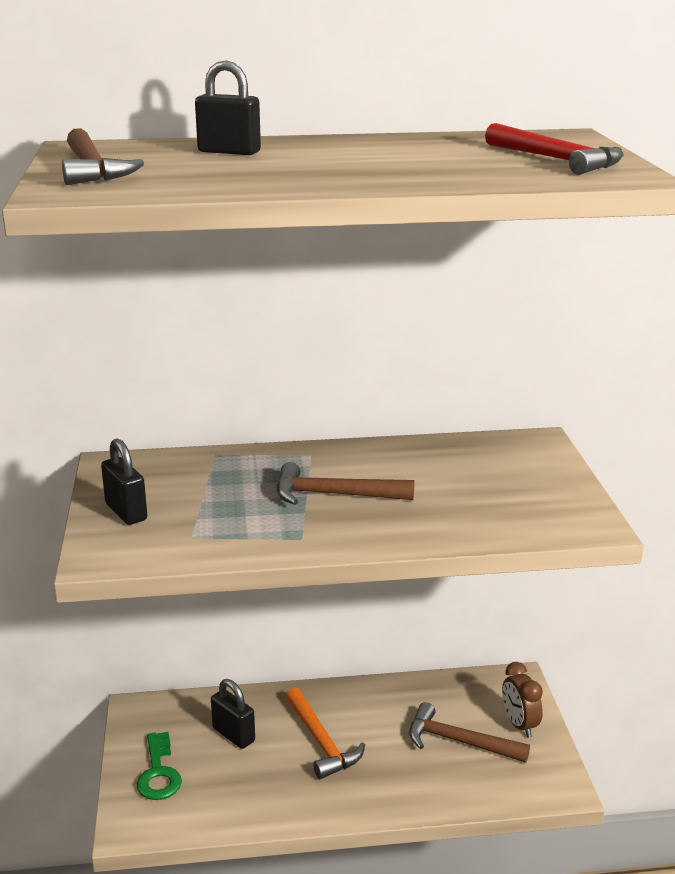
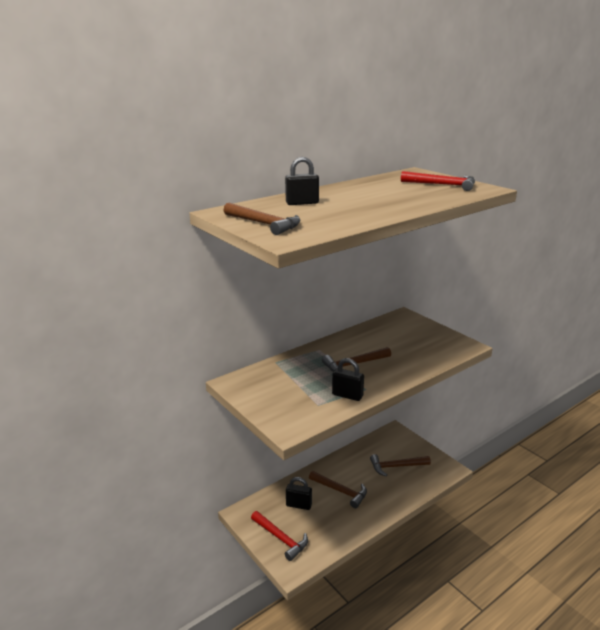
camera: 30 degrees left, 0 degrees up
(126, 512) = (271, 403): black padlock -> black padlock (347, 395)
(158, 773) = (281, 538): green key -> red hammer
(321, 742) = (340, 491): orange hammer -> brown hammer
(519, 725) = (412, 449): brown clock -> none

